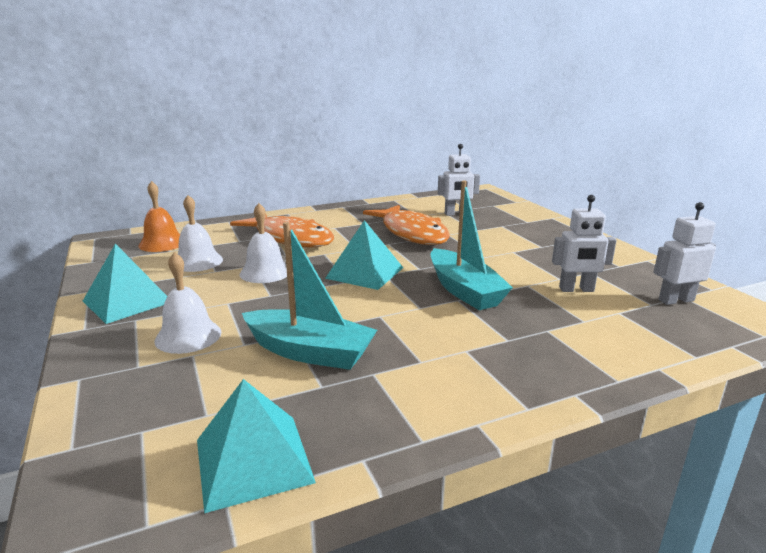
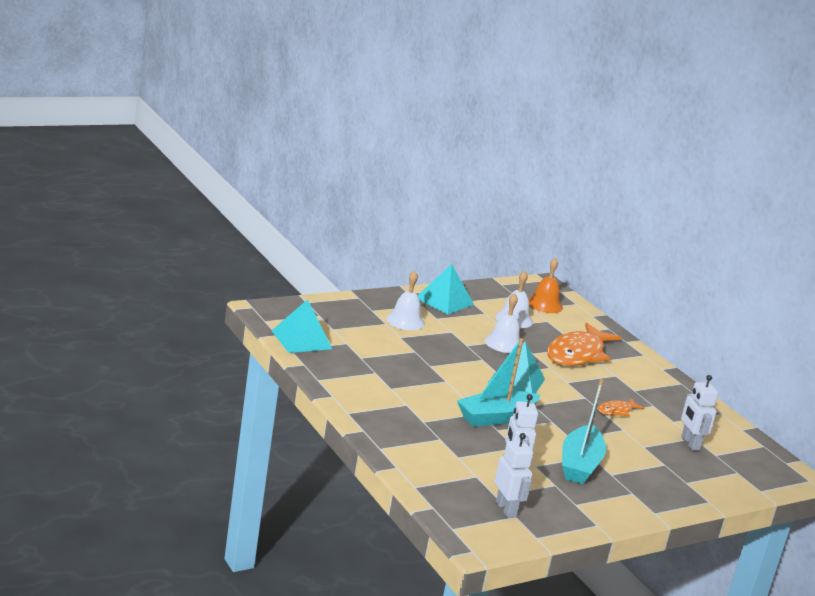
camera: 80 degrees right, 0 degrees up
(309, 352) = (394, 355): turquoise boat -> turquoise boat (579, 464)
(412, 233) = (616, 411): orange fish -> orange fish, size x0.46

